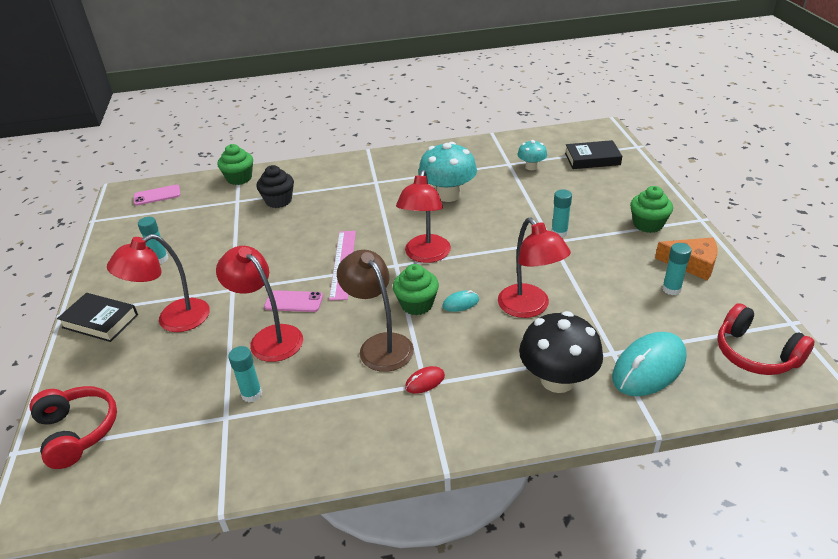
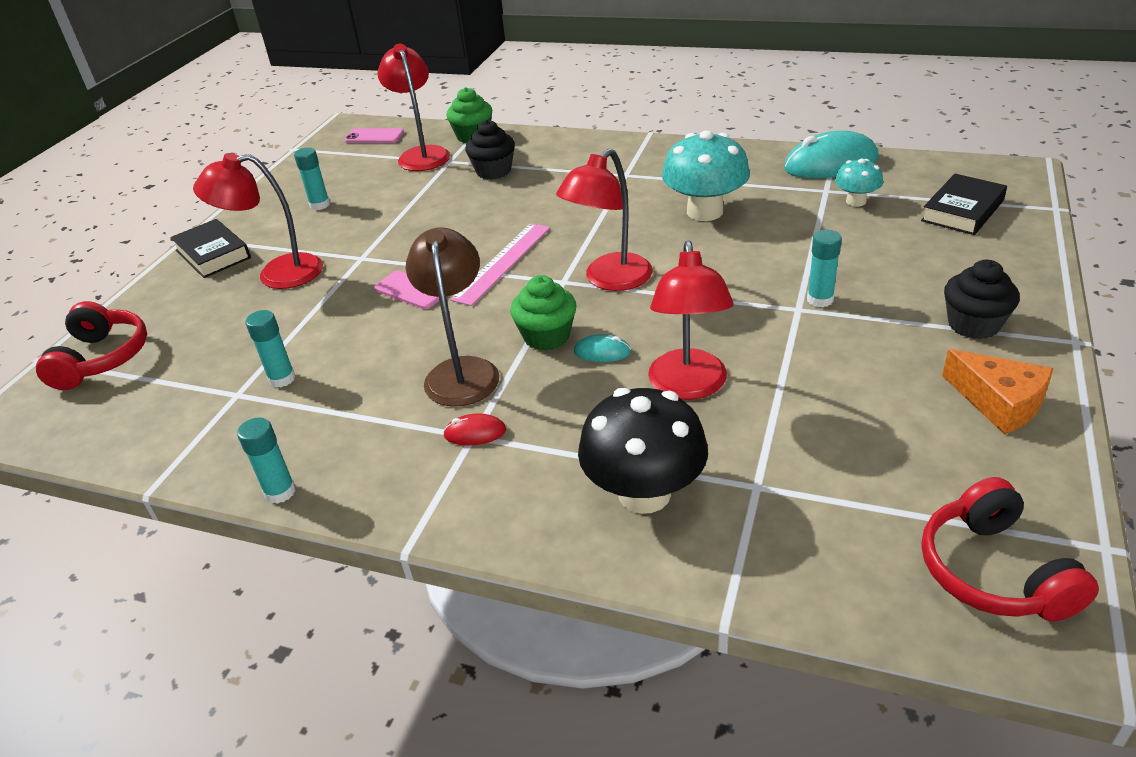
camera: 30 degrees right, 0 degrees up
(269, 337) = (352, 323): red lamp -> red lamp (421, 154)
(592, 159) = (962, 210): black book -> black book turned 75 degrees counterclockwise
(648, 224) = (973, 324): green cupcake -> black cupcake
(649, 367) = (793, 526): turquoise mouse -> turquoise mouse (830, 164)
(671, 289) = (930, 428): turquoise glue stick -> turquoise glue stick (280, 492)

